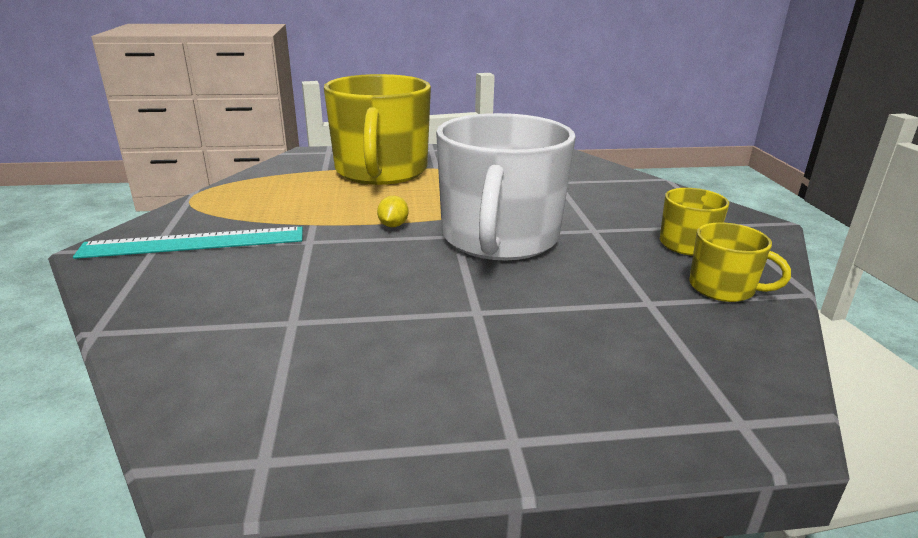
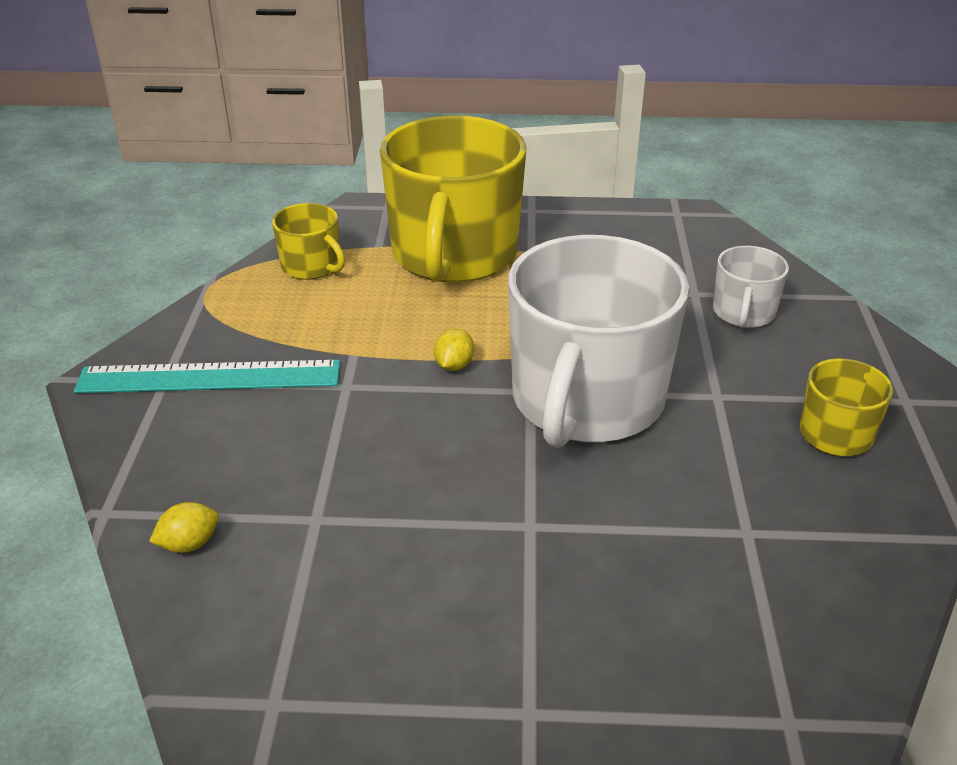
camera: 10 degrees right, 10 degrees up
(175, 347) = (189, 544): none -> yellow lemon
(594, 189) = (743, 313): none -> white mug
(723, 288) = (853, 518): yellow mug -> yellow mug (311, 266)

